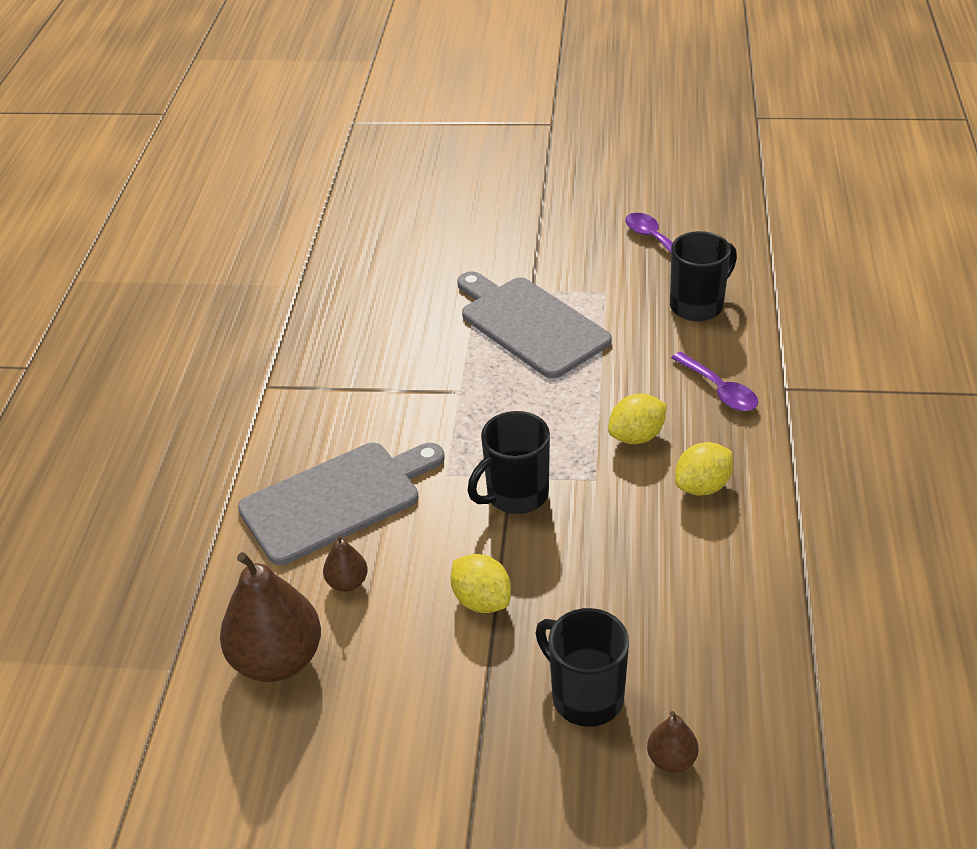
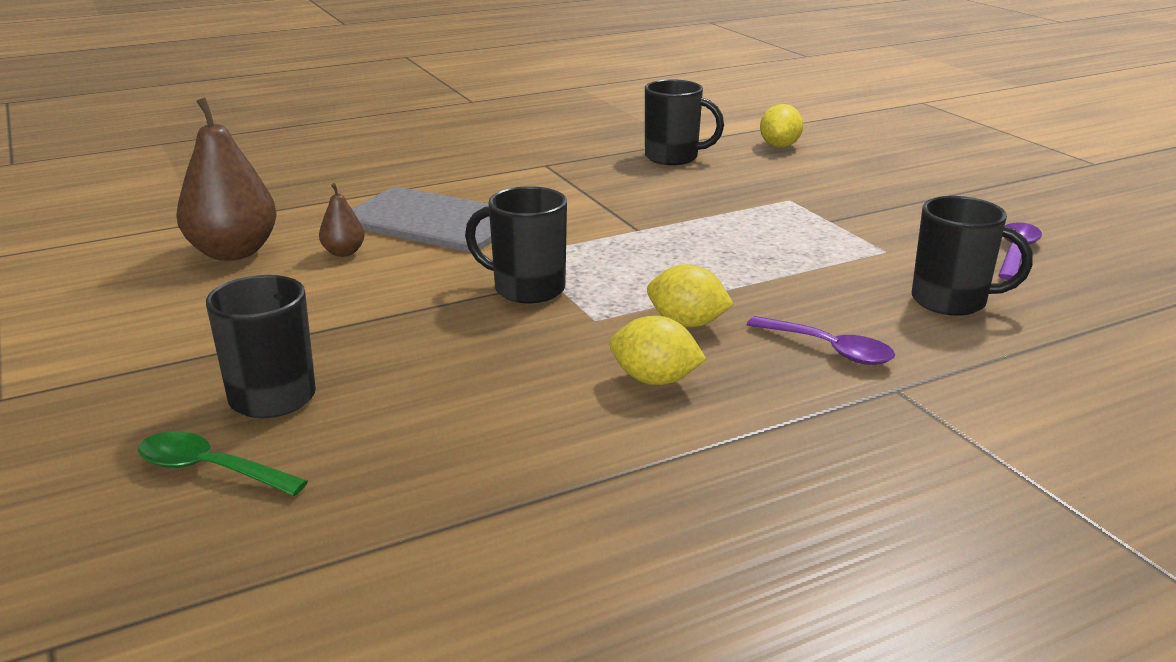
camera: 55 degrees right, 15 degrees down
(330, 306) = (673, 157): none -> black mug
(481, 600) = (368, 311): yellow lemon -> yellow lemon (779, 146)
(530, 324) = (777, 232): grey cutting board -> none
(671, 759) = (210, 469): brown pear -> green spoon
(719, 390) = (829, 349): purple spoon -> purple spoon turned 75 degrees counterclockwise

